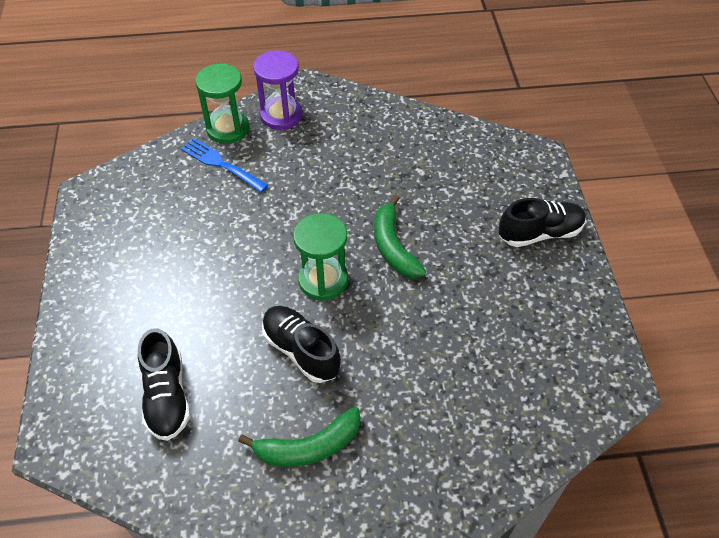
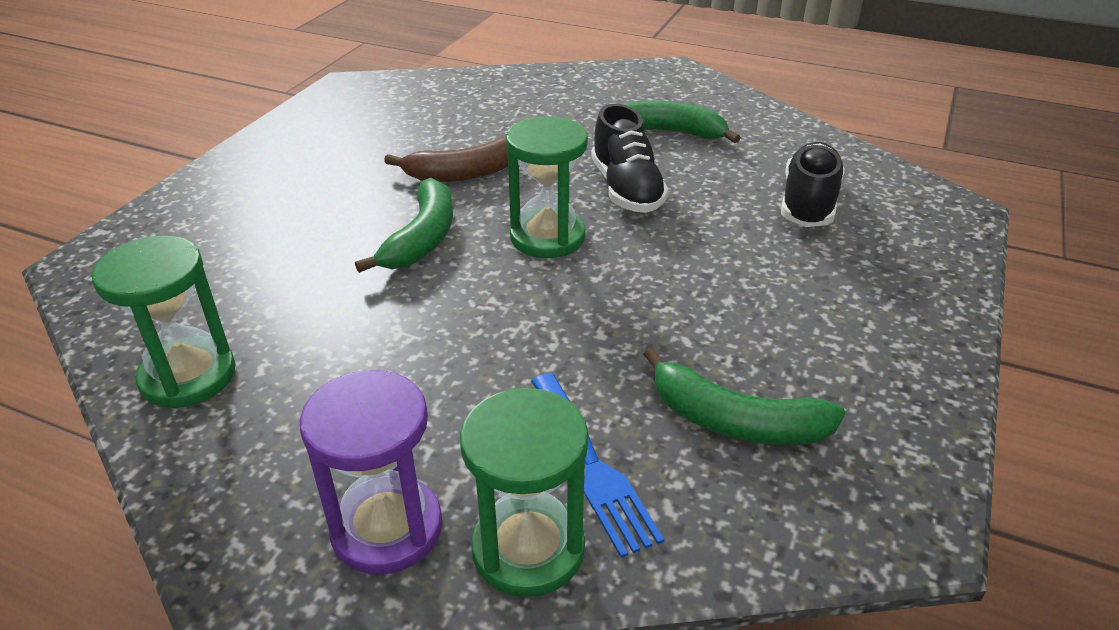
camera: 150 degrees left, 15 degrees down
(169, 206) = (734, 421): none -> green banana
(414, 130) = (188, 376): none -> green hourglass
(420, 316) = (466, 173): none -> brown banana
(540, 233) = (235, 189): black shoe -> none

